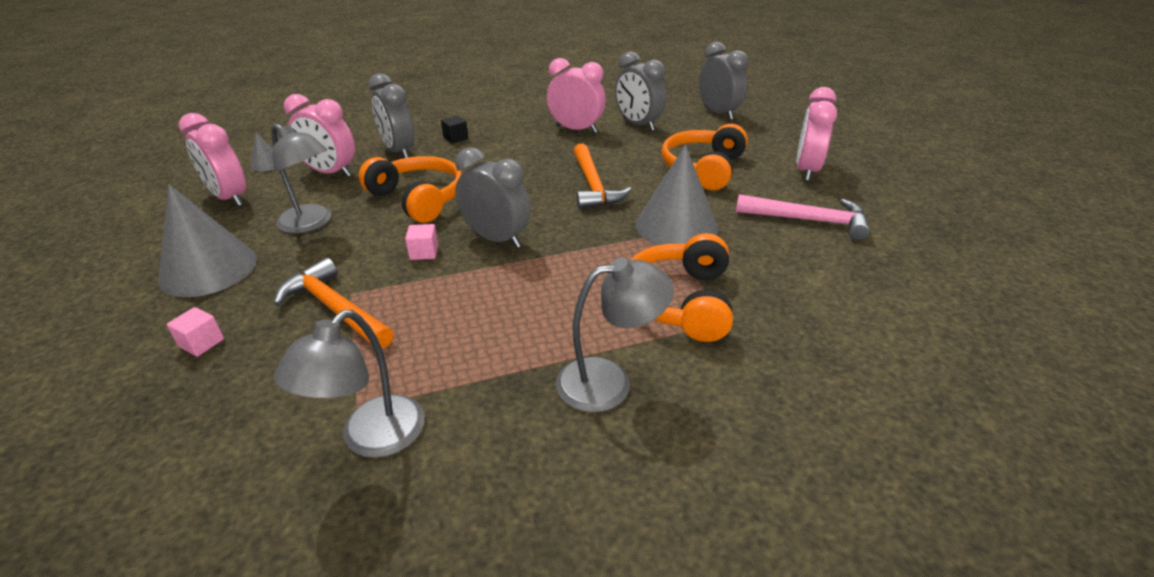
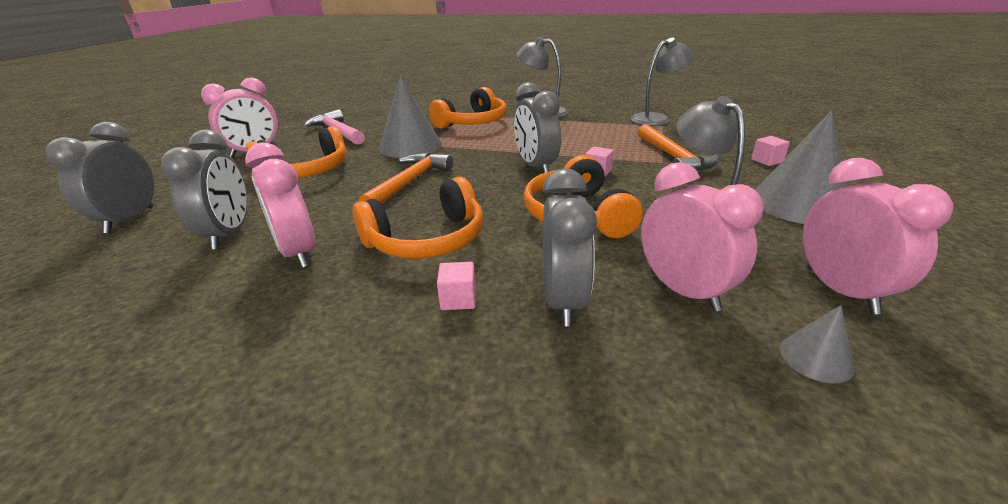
camera: 145 degrees left, 5 degrees down
(455, 138) = (458, 299): black cube -> pink cube
(510, 154) = (427, 240): none -> orange headphones

